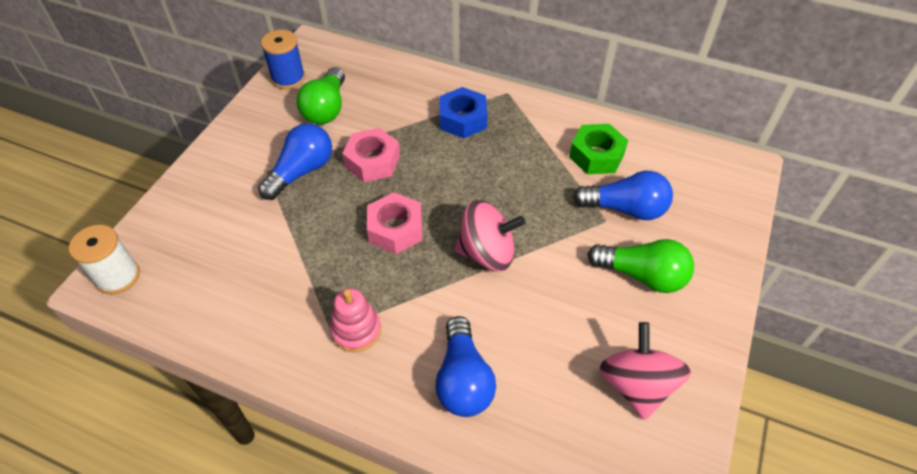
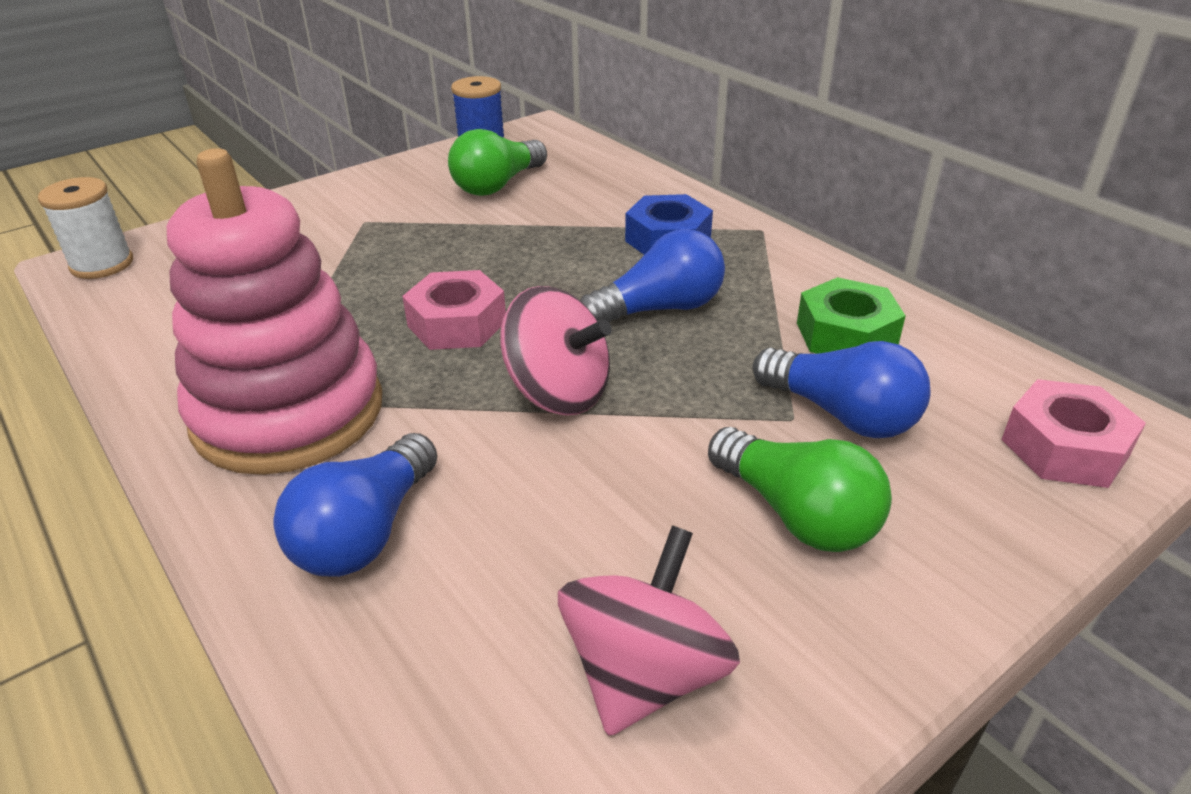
camera: 30 degrees right, 15 degrees down
(301, 171) = (403, 233): blue light bulb -> blue light bulb (660, 309)
(356, 330) = (288, 412): pink stacking toy -> pink stacking toy, size x2.27
(372, 161) = (501, 248): pink nut -> pink nut (1064, 448)

